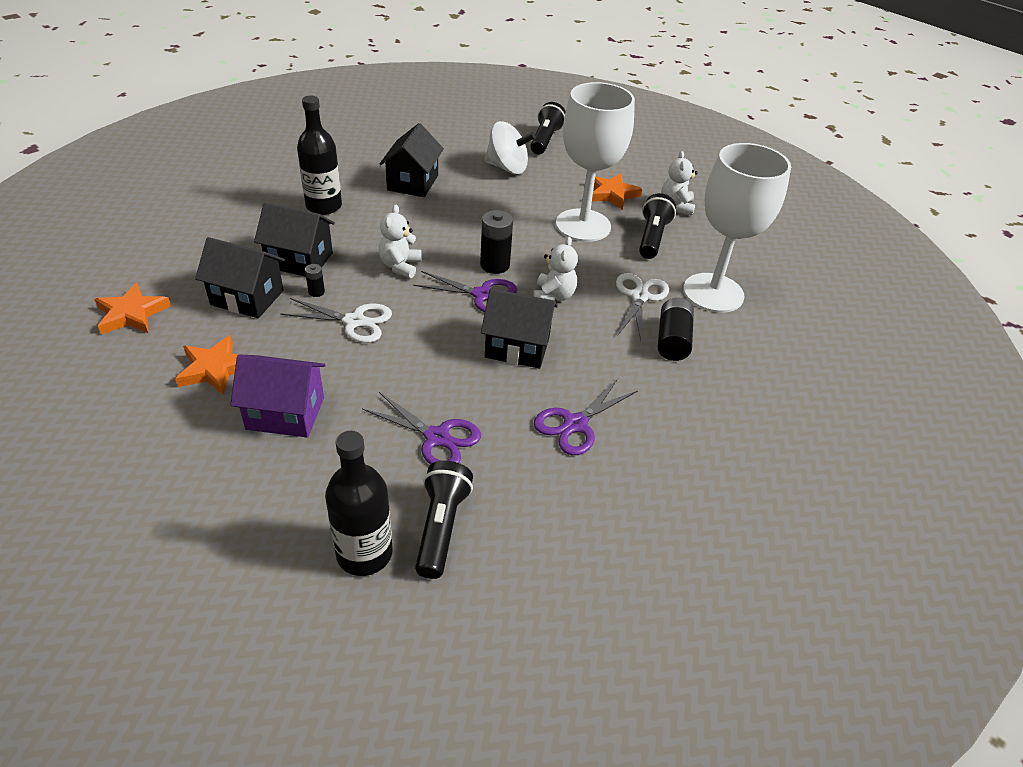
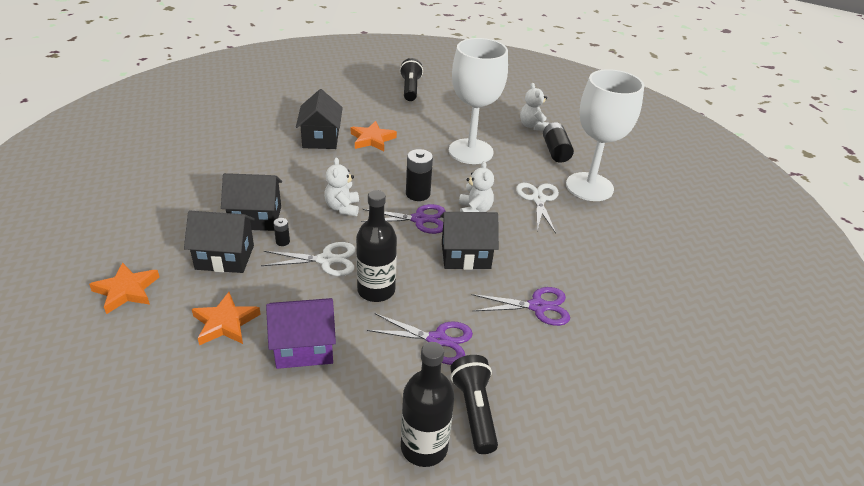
camera: 15 degrees left, 5 degrees down
(324, 206) = (255, 169): black bottle -> black bottle (376, 290)
(507, 168) = (391, 115): white spinning top -> none
(575, 424) = (537, 306): purple scissors -> purple scissors turned 120 degrees counterclockwise
(612, 194) = (481, 124): orange star -> orange star (372, 139)
(652, 238) = (526, 152): black flashlight -> none
(672, 340) = (577, 228): black battery -> black battery (555, 151)

